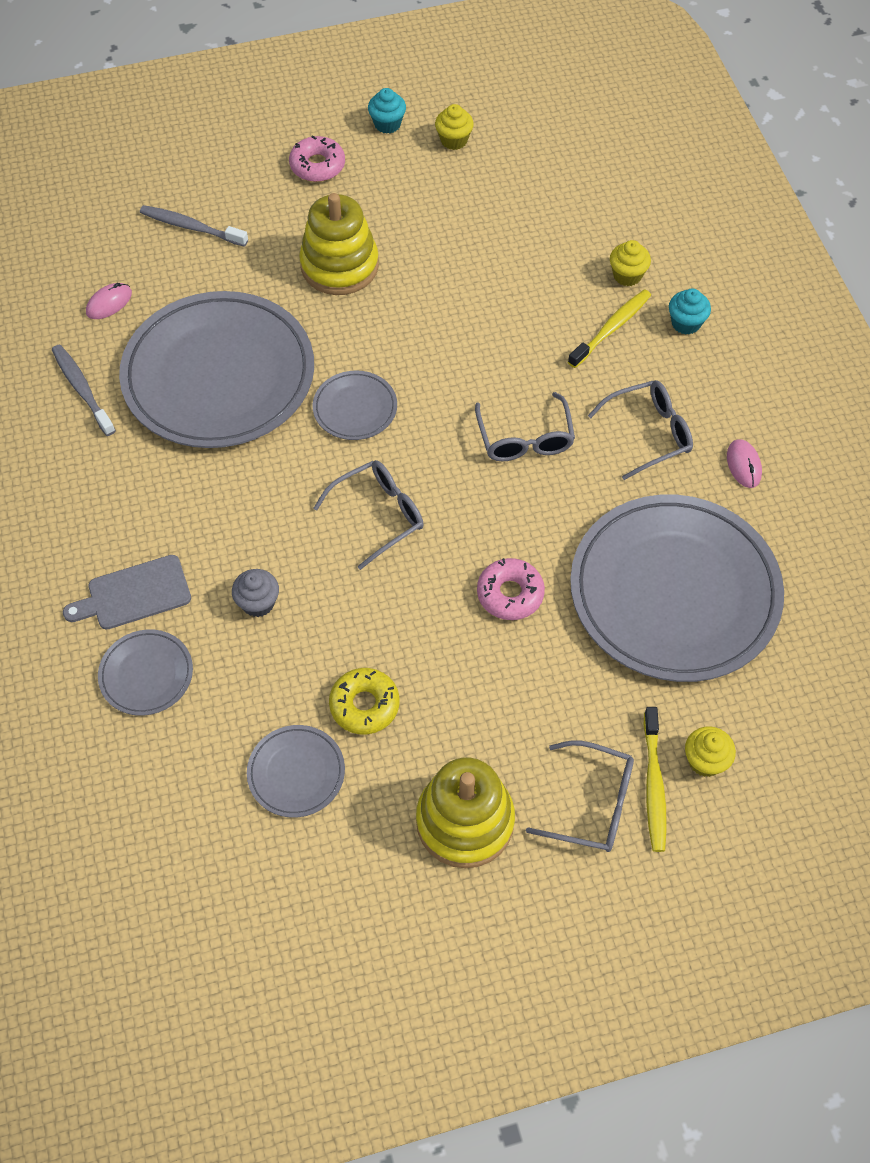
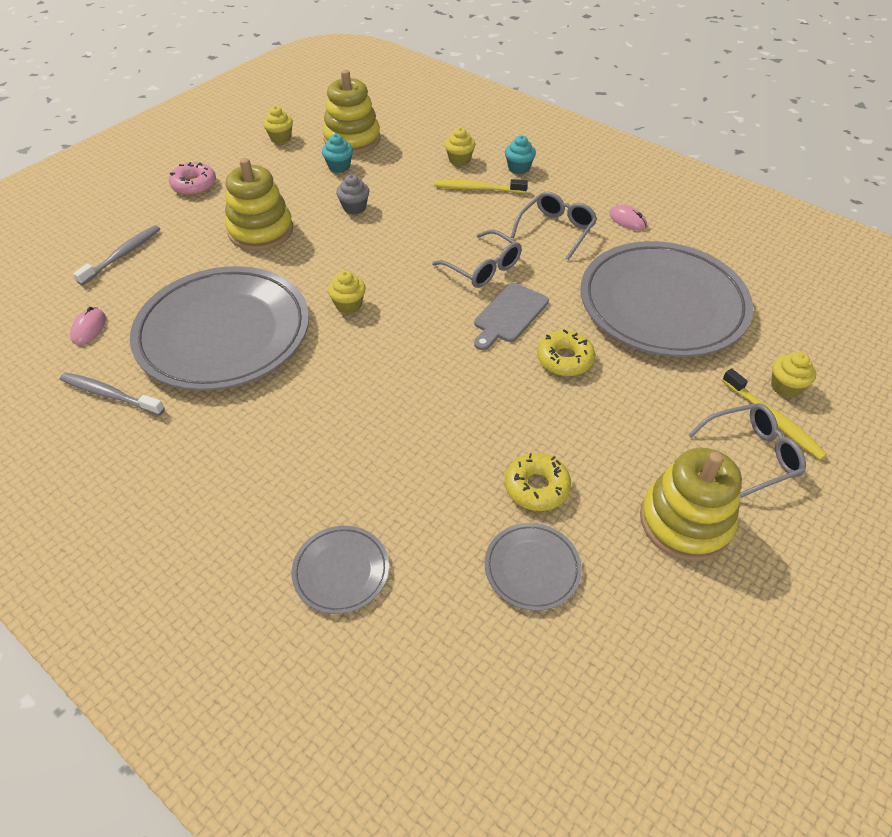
camera: 35 degrees left, 10 degrees down
(134, 594) = (278, 516): grey cutting board -> grey cutting board (509, 315)
(191, 227) = (122, 255): grey toothbrush -> grey toothbrush turned 135 degrees clockwise
(258, 603) = (389, 464): grey cupcake -> grey cupcake (354, 208)
(355, 408) = (348, 305): grey plate -> yellow cupcake
(378, 515) = (427, 360): grey glasses -> none
(387, 124) = (226, 146): turquoise cupcake -> turquoise cupcake (339, 167)
(510, 594) = (564, 359): pink donut -> yellow donut
(530, 182) = (352, 139): none -> yellow stacking toy
(611, 328) = (477, 189): yellow toothbrush -> yellow toothbrush turned 90 degrees counterclockwise

